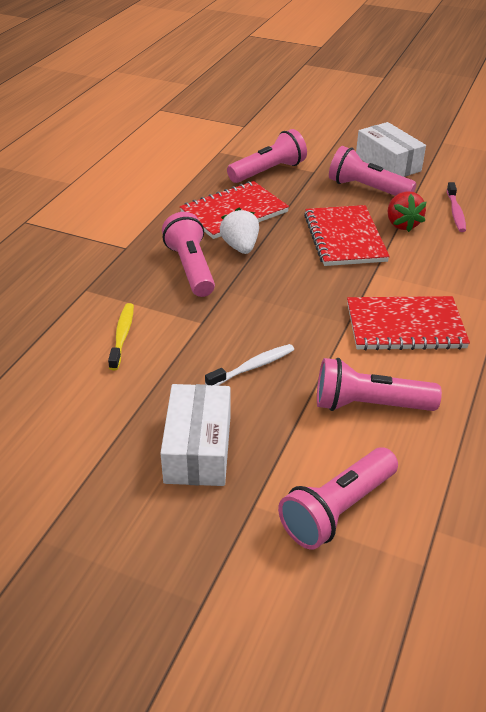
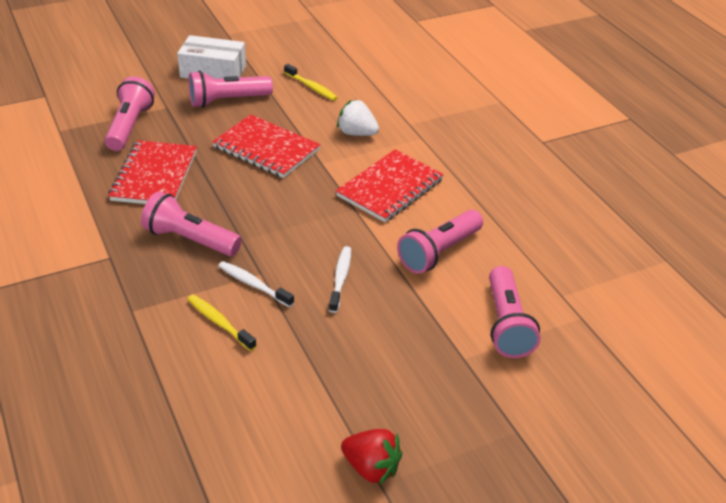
camera: 50 degrees left, 0 degrees up
(184, 326) = (253, 284): none -> white toothbrush
(198, 448) = (386, 353): white box -> none
(240, 247) = (202, 200): white strawberry -> white strawberry (356, 133)
(402, 224) = (290, 116): red strawberry -> red strawberry (371, 468)
(455, 212) = (311, 87): pink toothbrush -> yellow toothbrush

